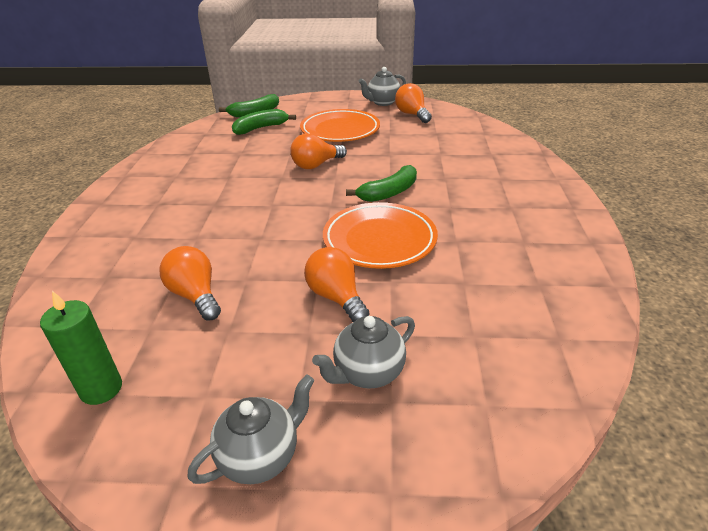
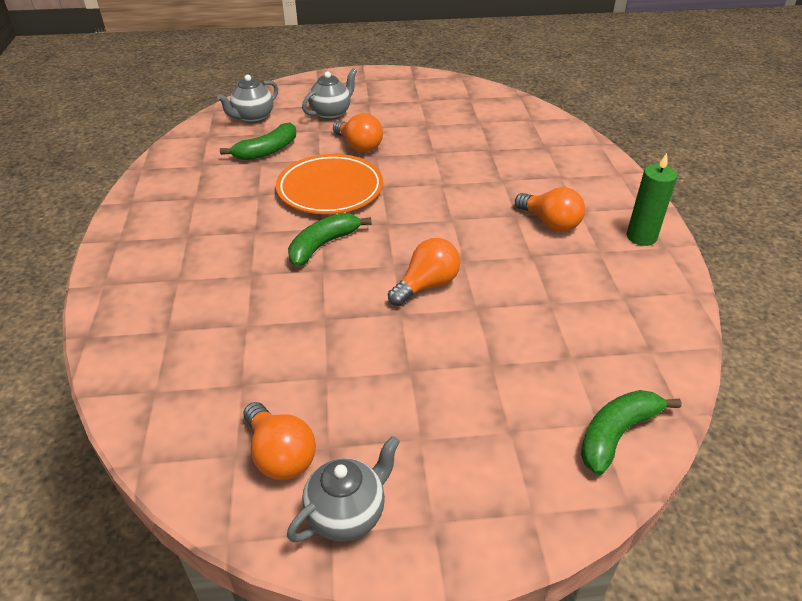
camera: 170 degrees right, 5 degrees up
(101, 389) = (479, 98): green candle -> green candle (641, 237)
(195, 295) = (464, 140): orange light bulb -> orange light bulb (550, 223)
(260, 128) = (565, 374): green banana -> green banana (267, 151)
(260, 456) = (379, 86): grey teapot -> grey teapot (253, 118)
(340, 130) = (417, 379): orange plate -> none

